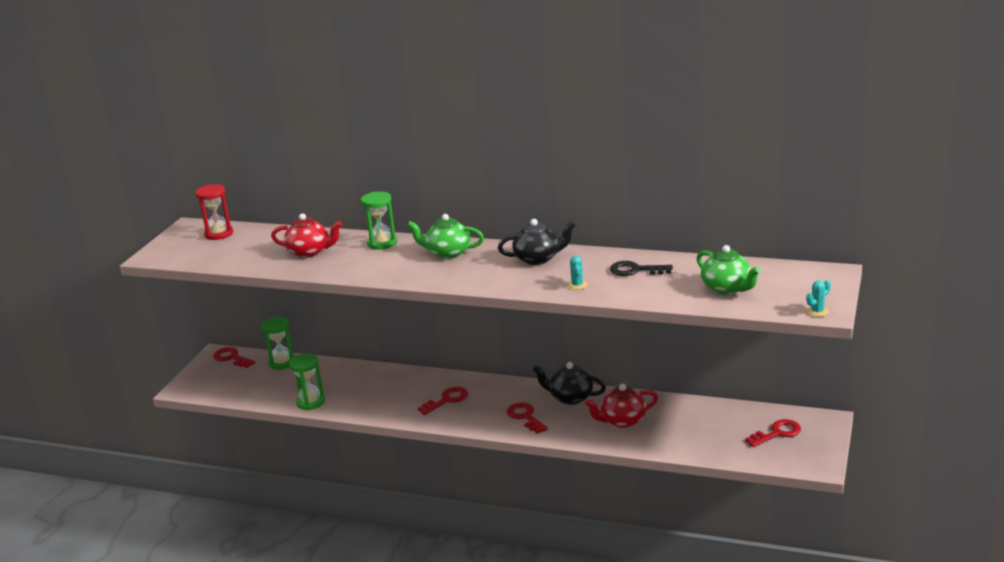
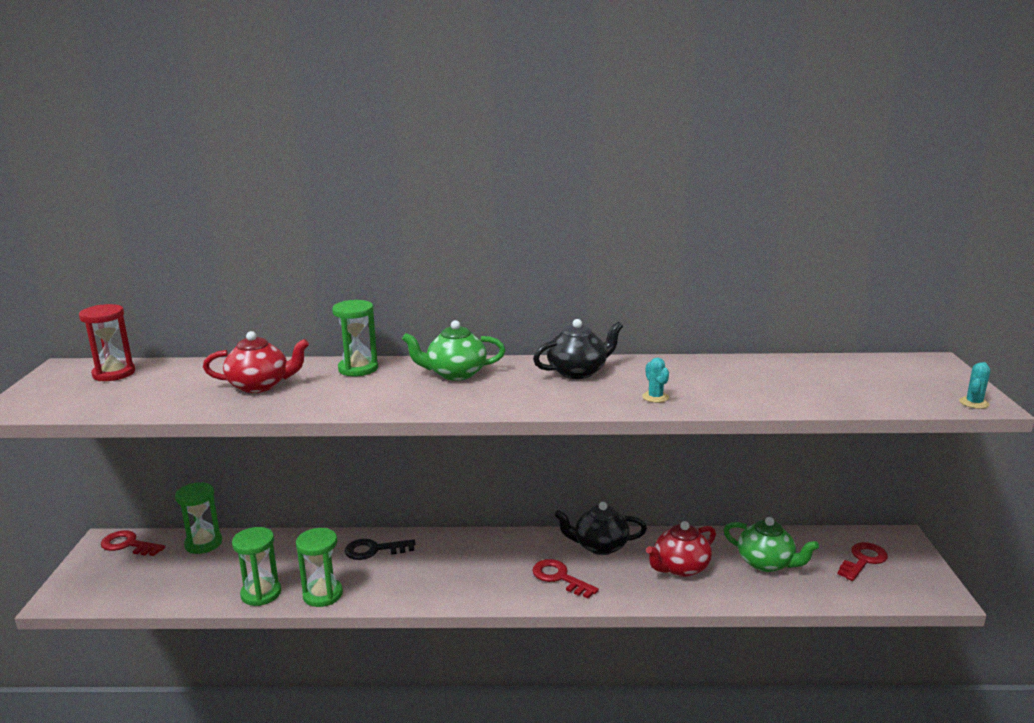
camera: 20 degrees left, 5 degrees down
(351, 408) = (323, 594): none -> green hourglass
(447, 400) = (448, 567): red key -> none
(635, 270) = (710, 375): black key -> black key (374, 550)
(727, 288) = (839, 386): green teapot -> green teapot (766, 563)

